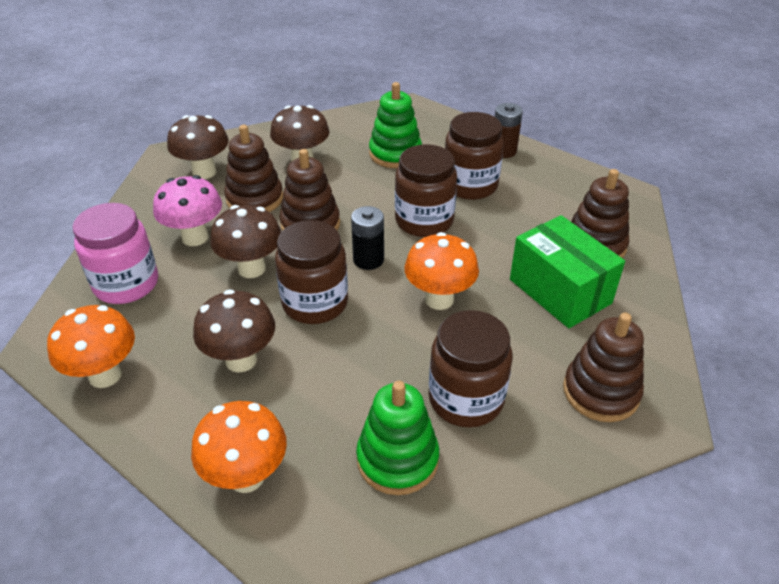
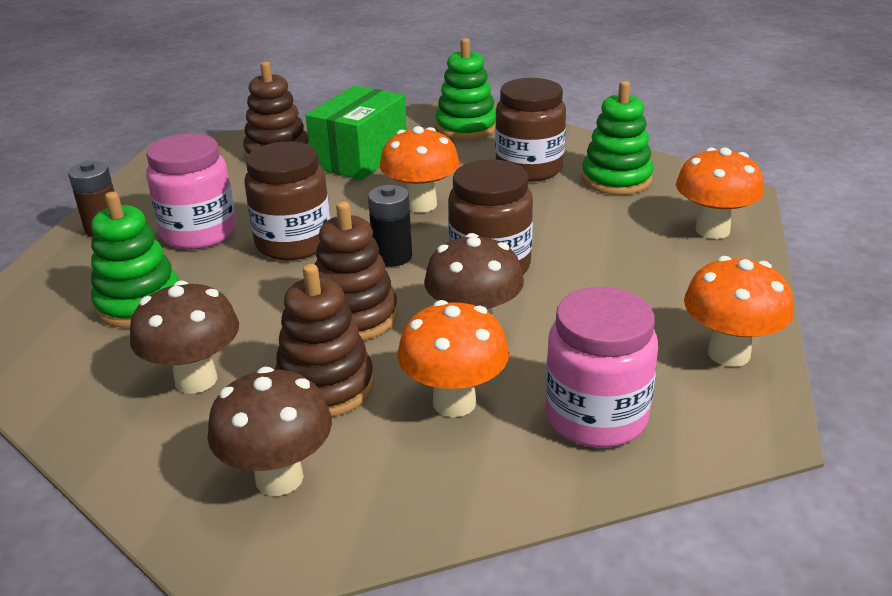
camera: 115 degrees left, 10 degrees down
(195, 237) = (454, 402): pink mushroom -> orange mushroom
(241, 360) = (609, 279): brown mushroom -> none
(470, 185) = (199, 233): brown jar -> pink jar
(600, 392) = (466, 127): brown stacking toy -> green stacking toy

